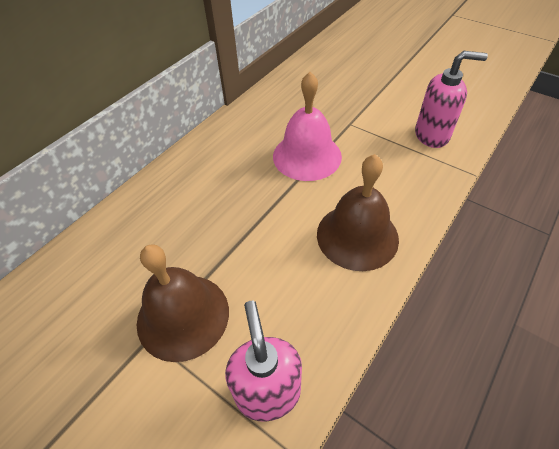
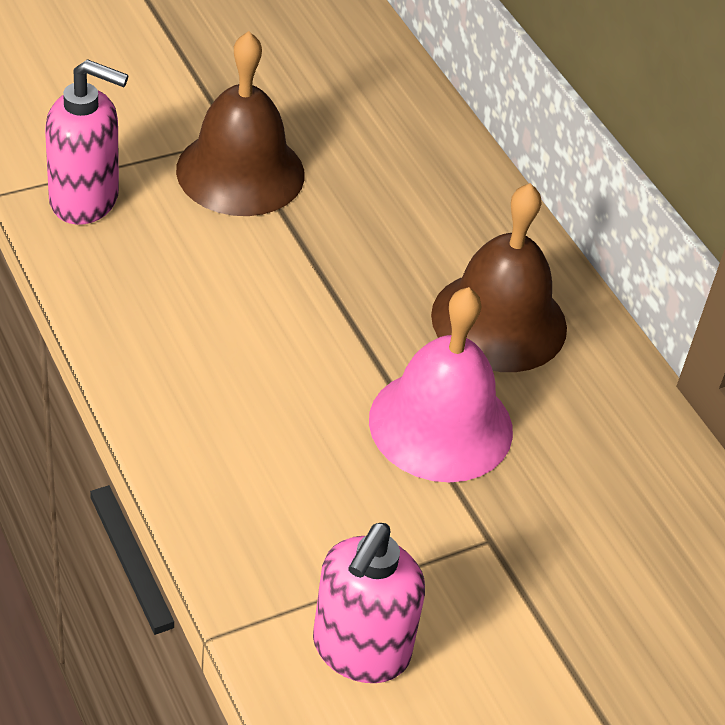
camera: 110 degrees right, 5 degrees down
(357, 236) = (218, 389): brown bell -> brown bell (499, 321)

